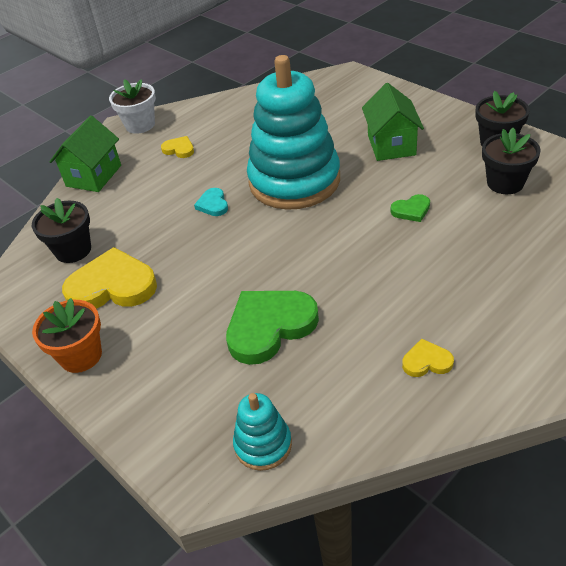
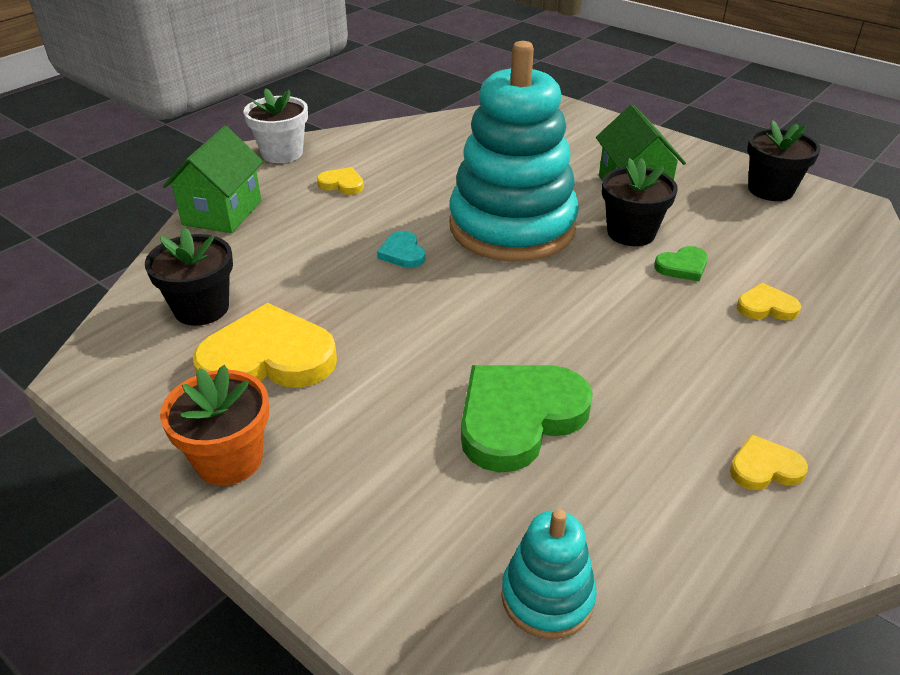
camera: 10 degrees left, 5 degrees down
(464, 241) = (766, 307): none -> yellow heart
(505, 183) = (797, 237): black flower pot -> black flower pot (631, 233)

